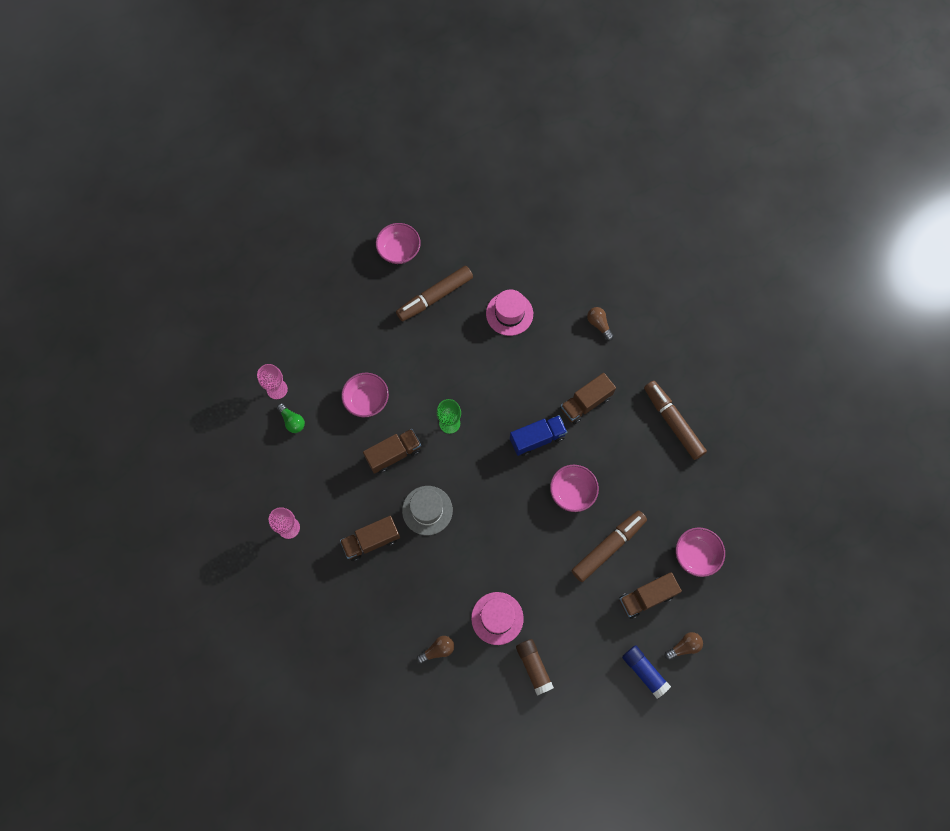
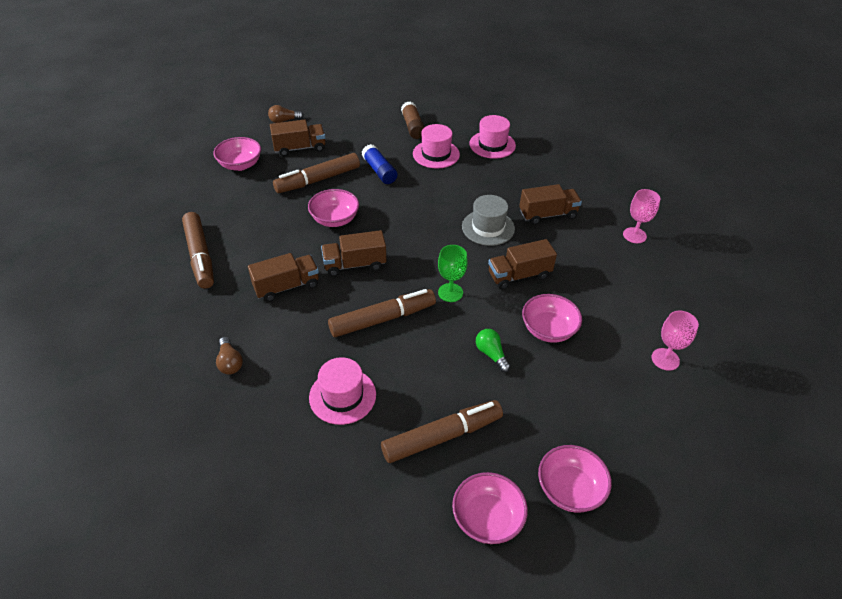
camera: 170 degrees left, 25 degrees down
(292, 421) = (641, 323): green light bulb -> green light bulb (491, 354)
(349, 277) = (569, 489): none -> pink bowl
(438, 650) = (492, 145): brown light bulb -> pink hat
(498, 385) = (382, 319): none -> brown marker
(537, 439) = (354, 264): blue truck -> brown truck
(644, 671) = (323, 114): blue glue stick -> blue glue stick (379, 171)

